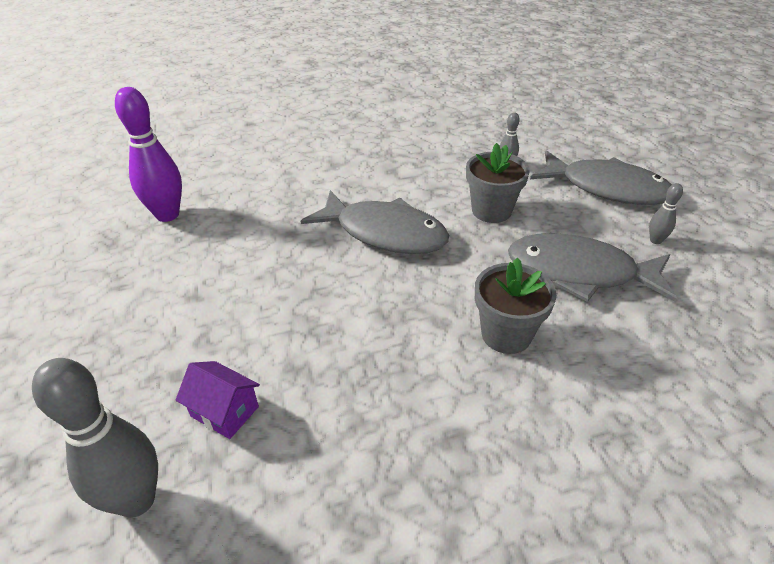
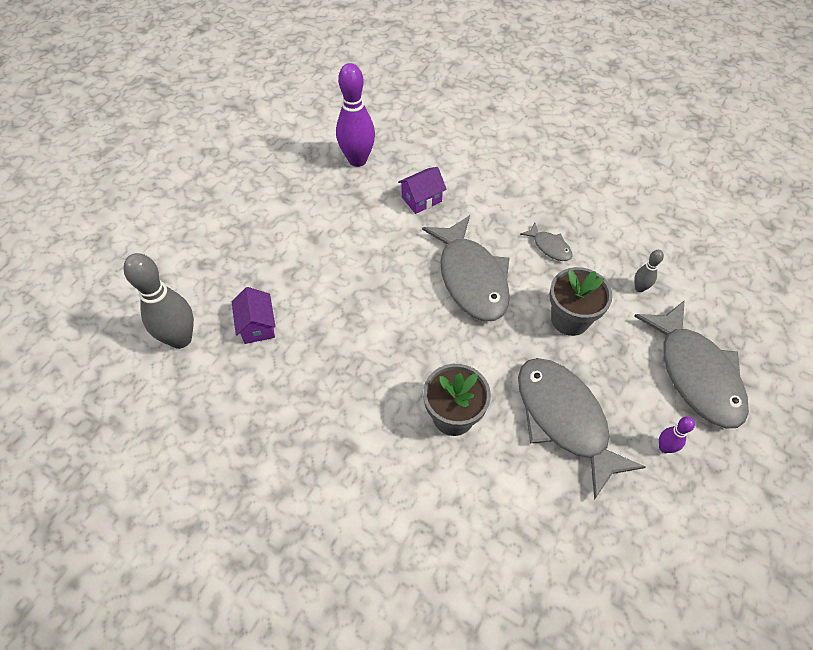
camera: 45 degrees right, 15 degrees up
(269, 208) = (421, 199): none -> purple house
(414, 178) = (549, 247): none -> grey fish
(655, 240) = (664, 447): grey bowling pin -> purple bowling pin

